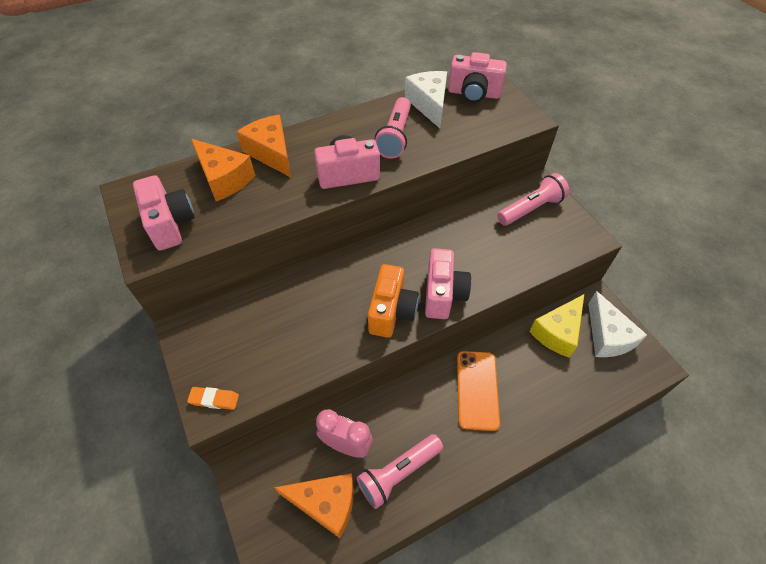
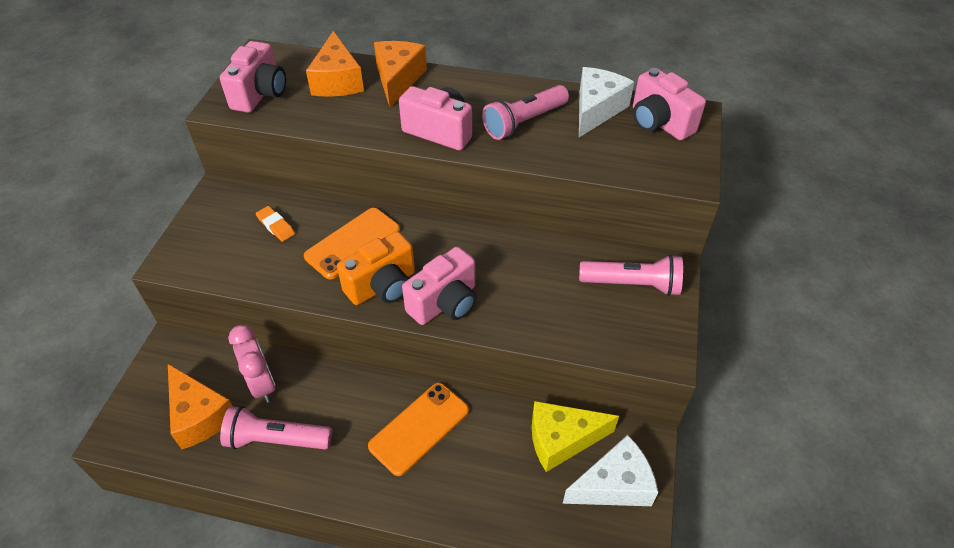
camera: 40 degrees right, 5 degrees down
(214, 399) = (181, 258): orange eraser -> orange eraser (276, 226)
(337, 296) = (353, 243): none -> orange phone
(607, 336) = (614, 485): white cheese -> white cheese turned 135 degrees counterclockwise

